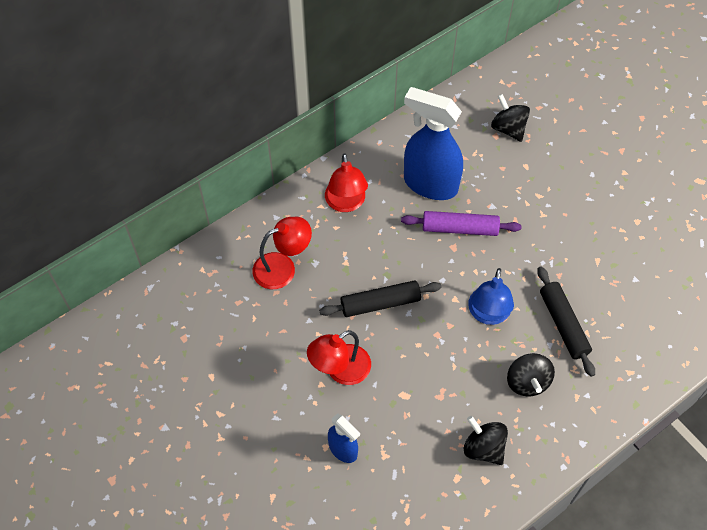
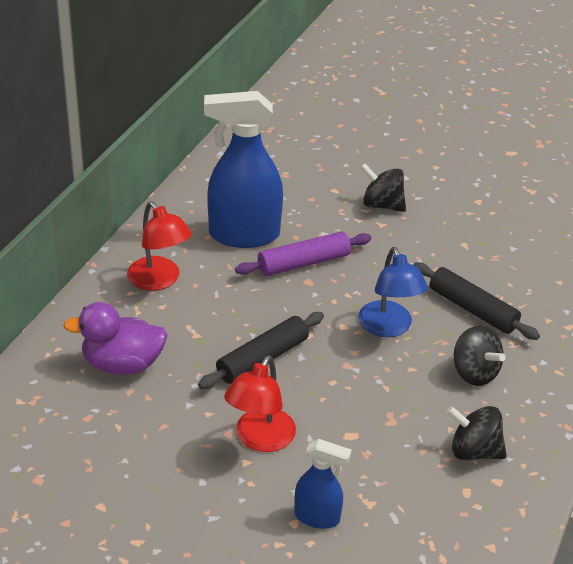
camera: 30 degrees left, 20 degrees down
(283, 267) = (122, 364): red lamp -> purple duck
(508, 128) = (293, 165): black spinning top -> black spinning top (382, 205)

